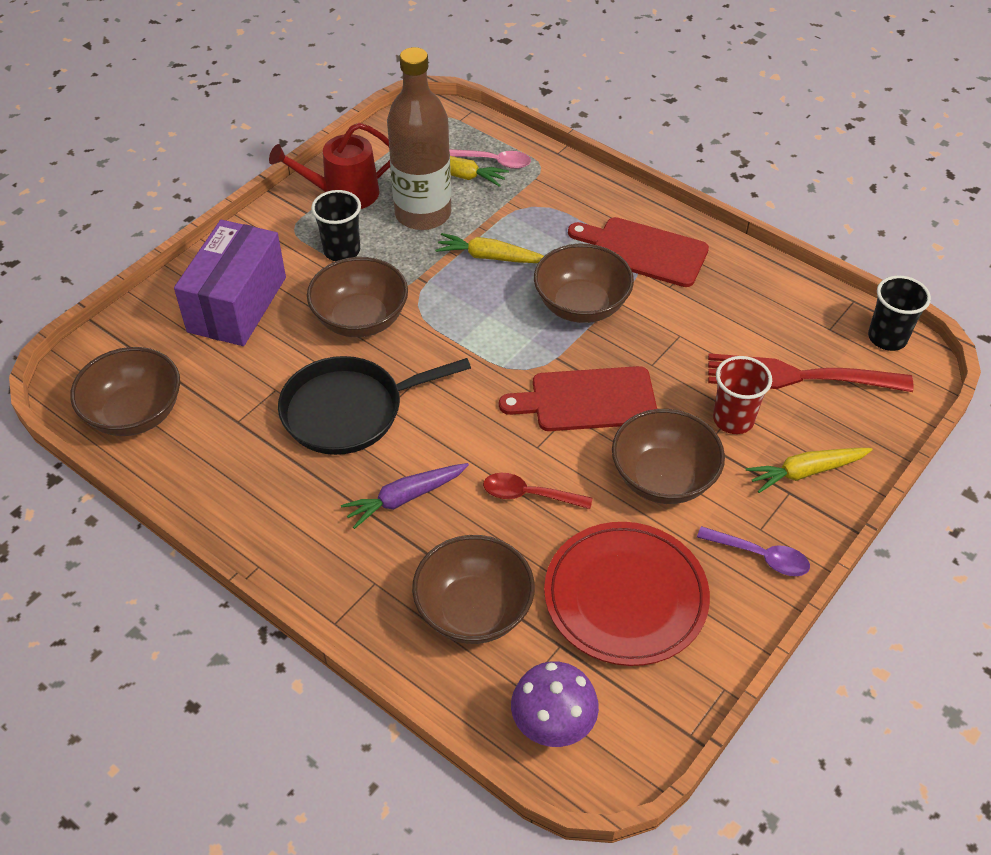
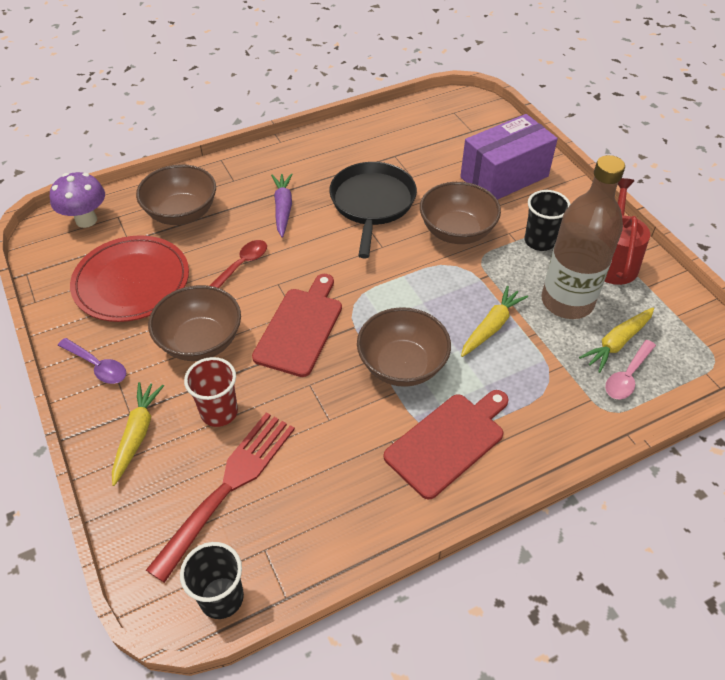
camera: 115 degrees right, 0 degrees up
(135, 413) = (427, 119): brown bowl -> none
(237, 304) = (504, 177): purple box -> purple box turned 75 degrees counterclockwise
(760, 556) = (97, 366): purple spoon -> purple spoon turned 105 degrees counterclockwise

